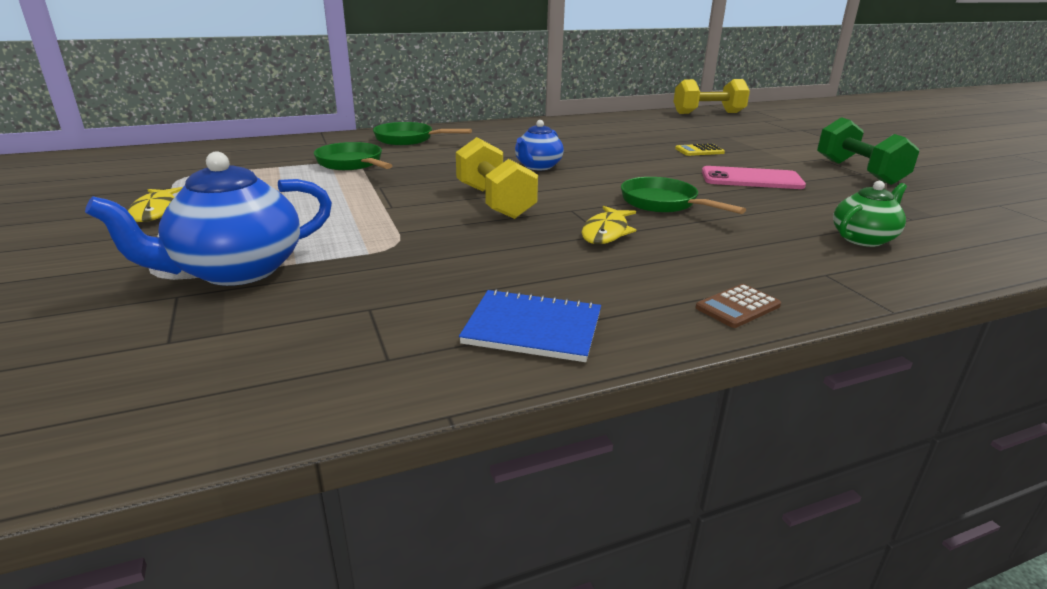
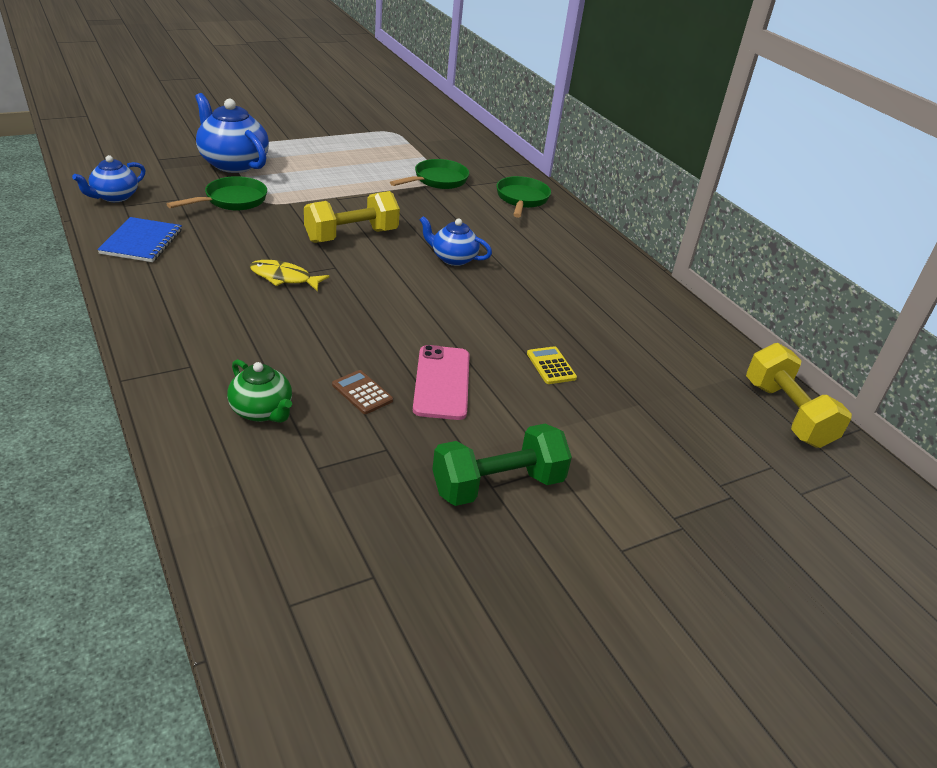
camera: 80 degrees right, 10 degrees up
(156, 211) = (324, 134): yellow fish -> none
(346, 373) = (114, 197): none -> blue teapot
(663, 203) = (354, 313): green pan -> green pan (232, 200)
(738, 307) = (147, 313): brown calculator -> brown calculator (362, 393)

